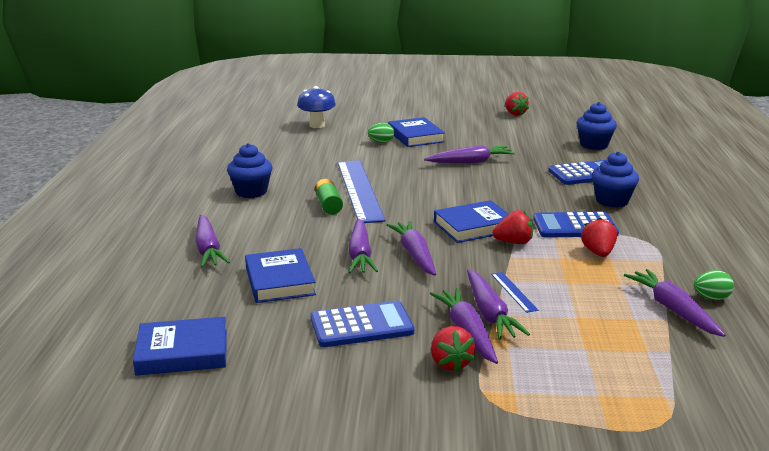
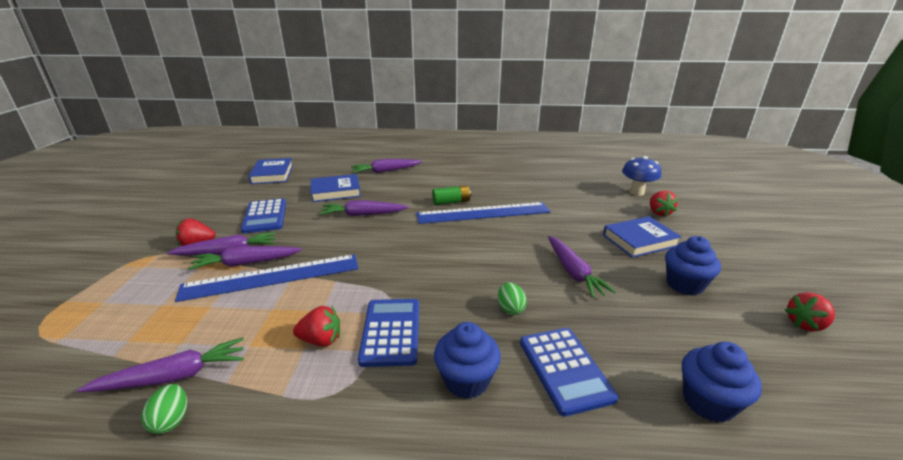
camera: 90 degrees right, 5 degrees up
(251, 192) = (475, 176): blue cupcake -> blue cupcake (684, 285)
(381, 142) = (609, 222): green egg -> green egg (510, 309)
(415, 255) = (355, 235): purple carrot -> none
(474, 226) = (402, 265): blue book -> none
(513, 291) = (272, 277): blue ruler -> blue ruler, size x2.48
(514, 242) = (363, 285): red strawberry -> red strawberry (659, 213)

